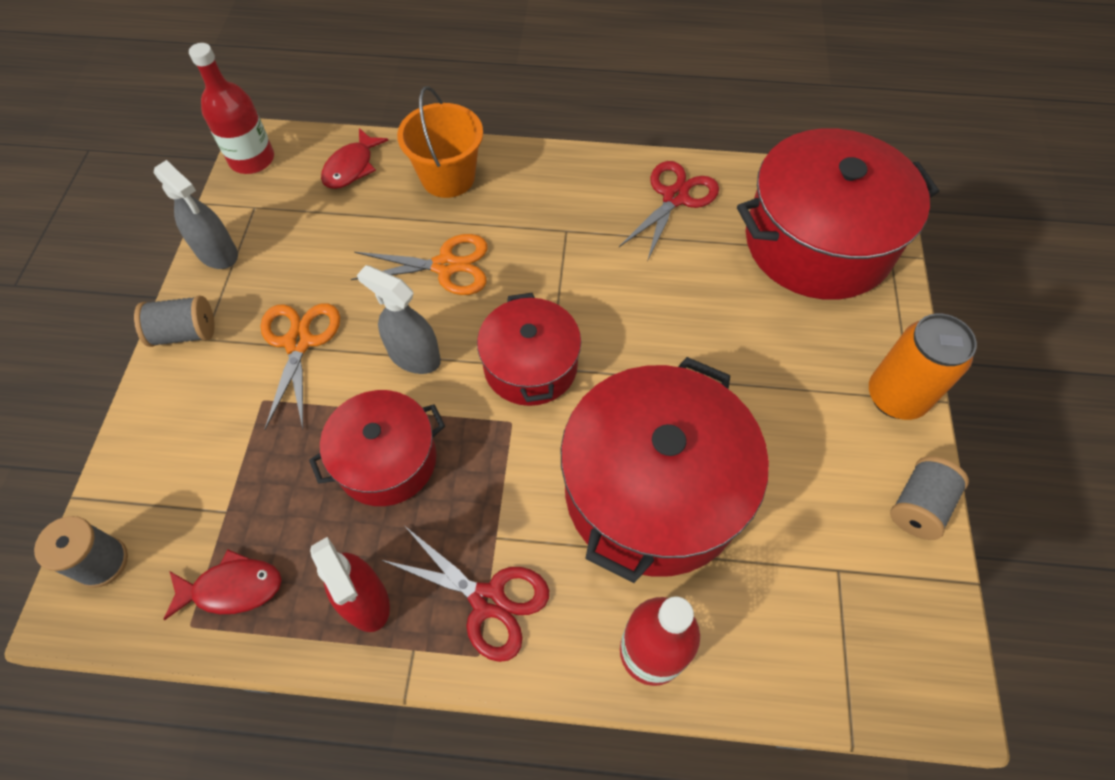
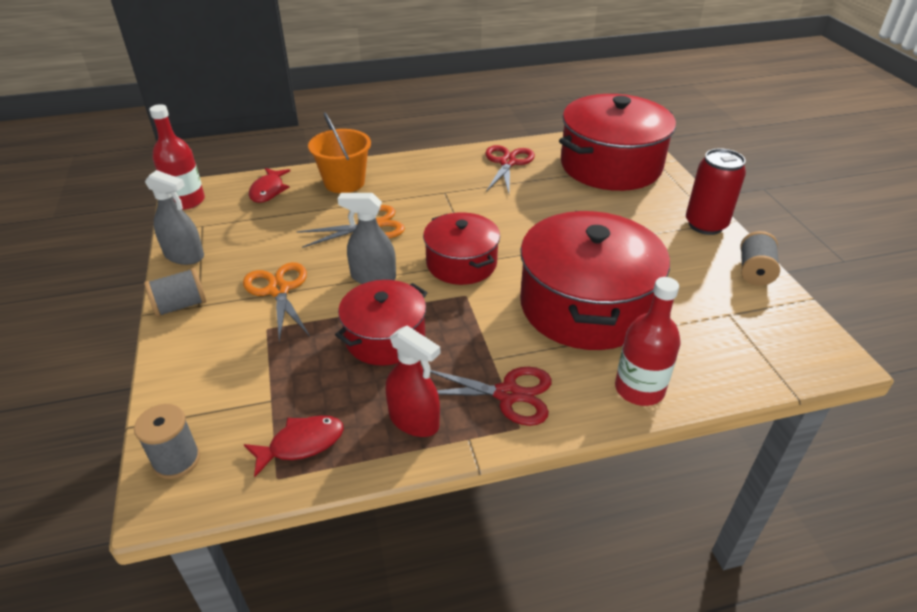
camera: 20 degrees left, 20 degrees down
(895, 397) = (705, 225): orange can -> red can

